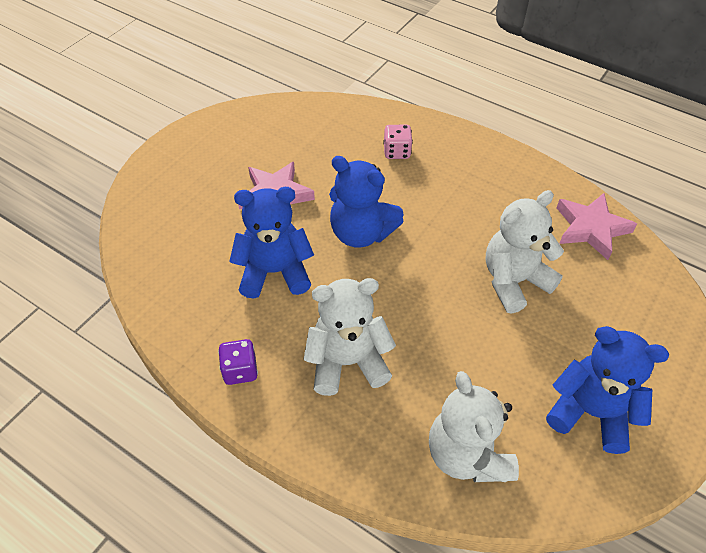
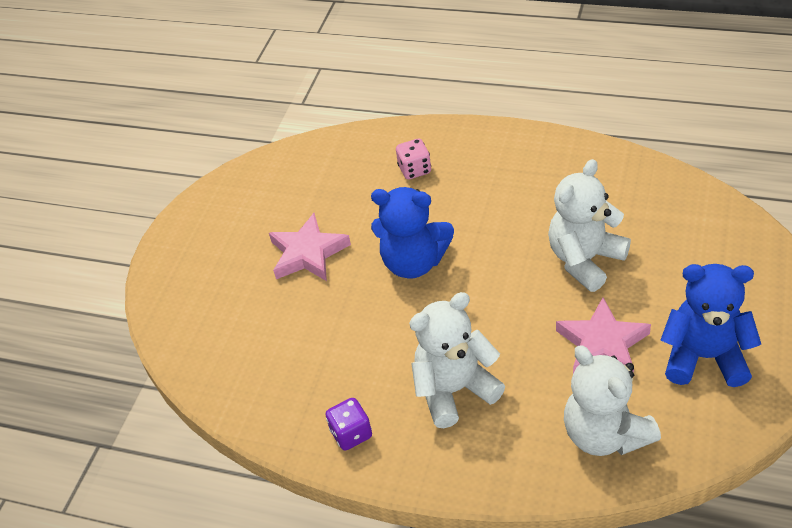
camera: 10 degrees left, 5 degrees down
(274, 272) = (342, 329): blue teddy bear -> none
(591, 228) = (640, 185): pink star -> pink star (602, 344)

